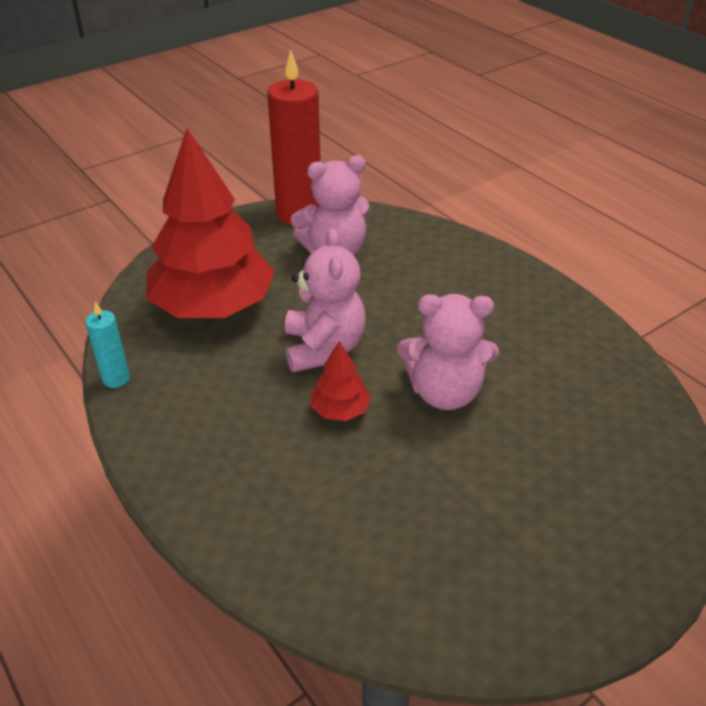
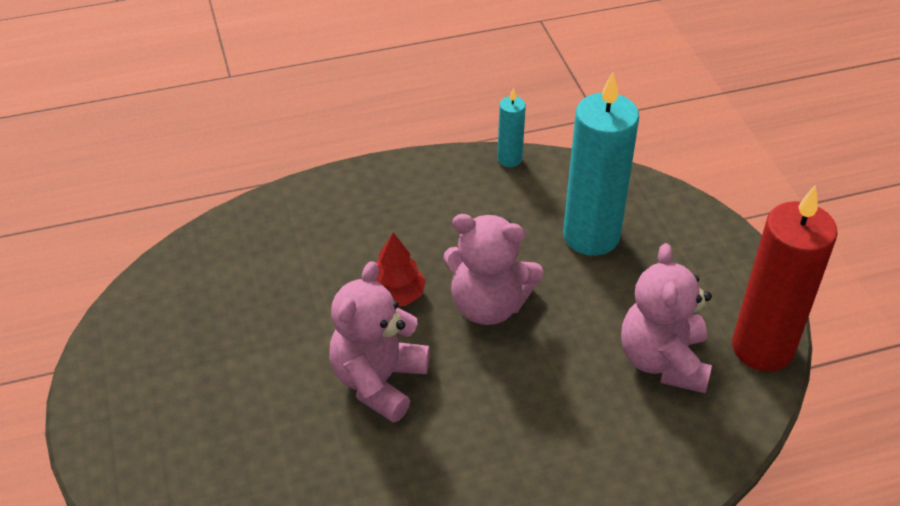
camera: 110 degrees right, 5 degrees up
(213, 306) = (591, 236): red tree -> turquoise candle

